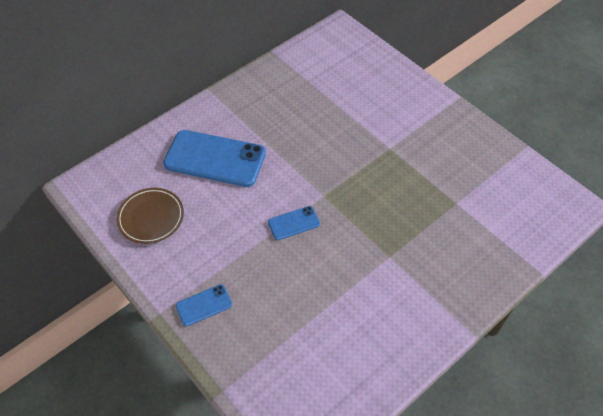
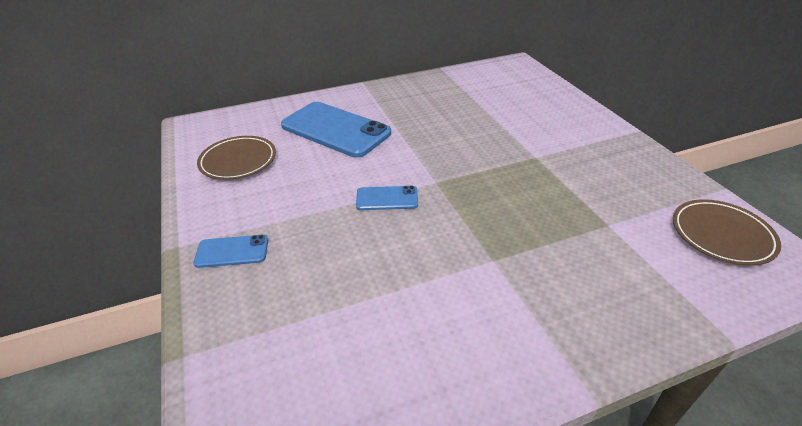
camera: 20 degrees right, 15 degrees down
(528, 191) = (721, 235): none -> brown plate

